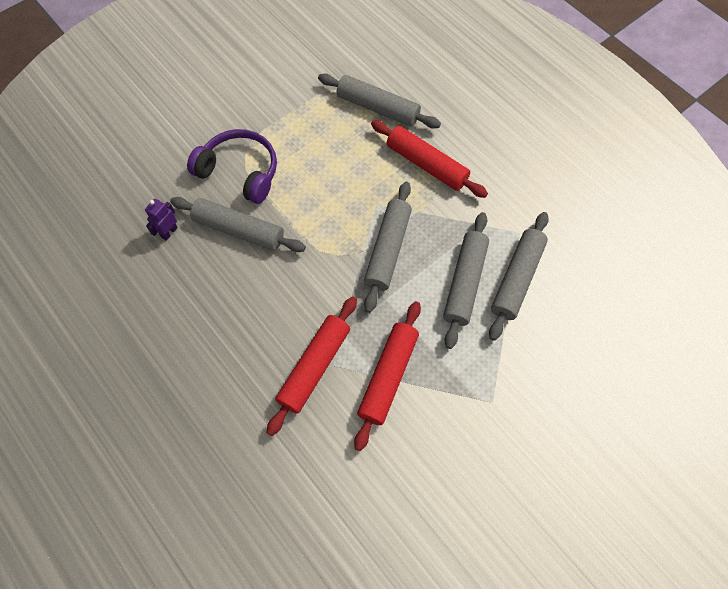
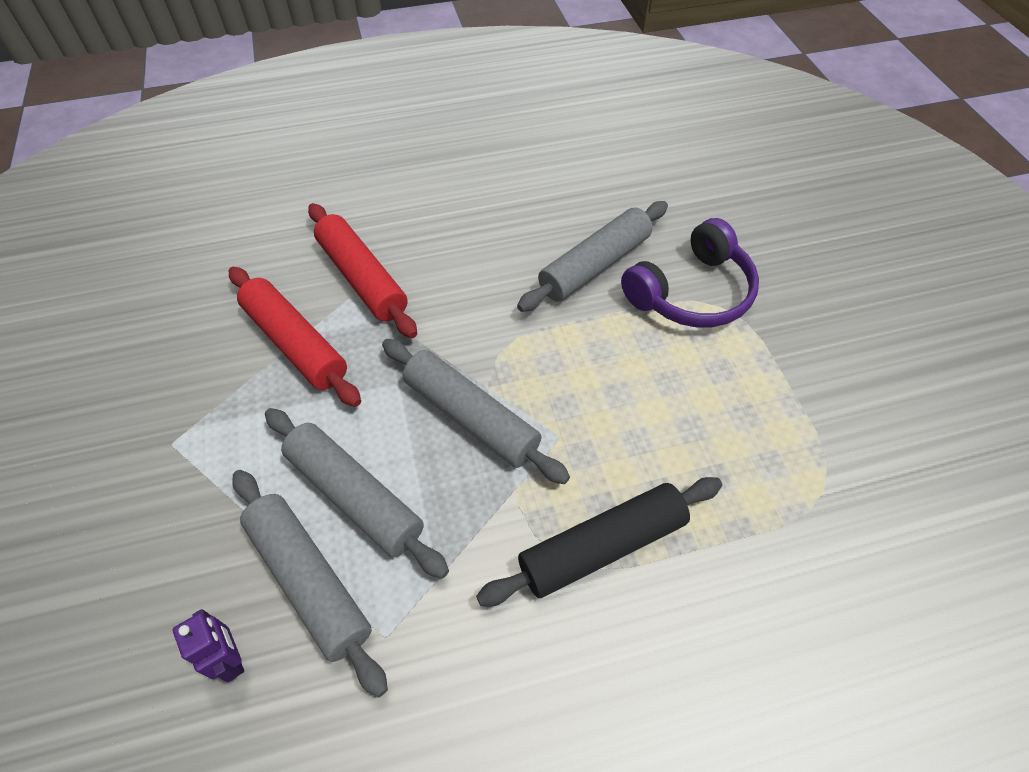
camera: 115 degrees right, 10 degrees down
(169, 232) = (625, 203): purple robot -> purple robot (232, 659)
(378, 108) = (761, 521): grey rolling pin -> none
(426, 164) = (602, 547): red rolling pin -> black rolling pin

